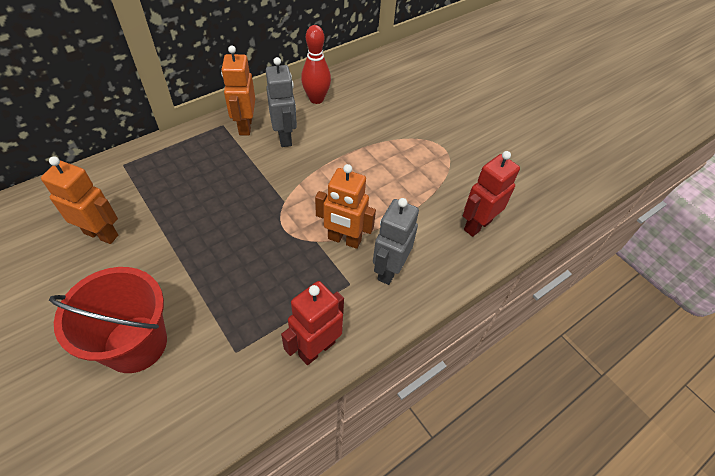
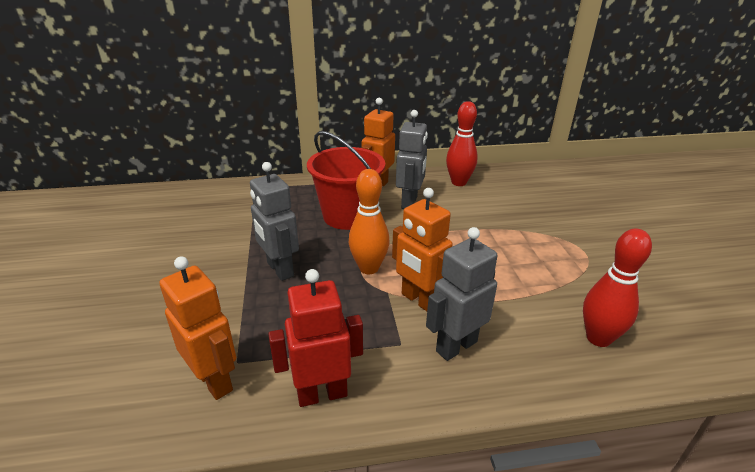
camera: 30 degrees right, 20 degrees down
(101, 234) = (201, 228): orange robot -> orange robot (215, 380)
(135, 344) = (156, 318): red bucket -> red bucket (347, 216)
(212, 253) = (279, 269): none -> grey robot
(288, 223) = (369, 268): none -> orange bowling pin
(477, 225) = (598, 338): red robot -> red bowling pin

